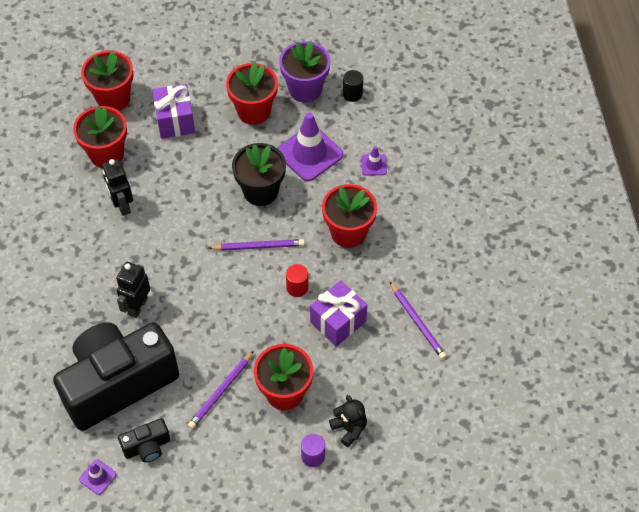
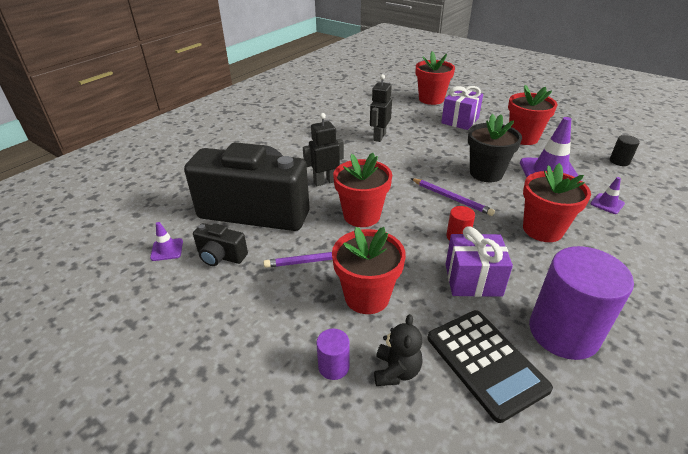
camera: 45 degrees right, 20 degrees down
(106, 154) = (398, 115): red flower pot -> red flower pot (361, 215)
(305, 89) = (577, 144): purple flower pot -> none
(391, 381) = (485, 362): none -> black calculator
(417, 322) = (563, 332): purple pencil -> purple cylinder

